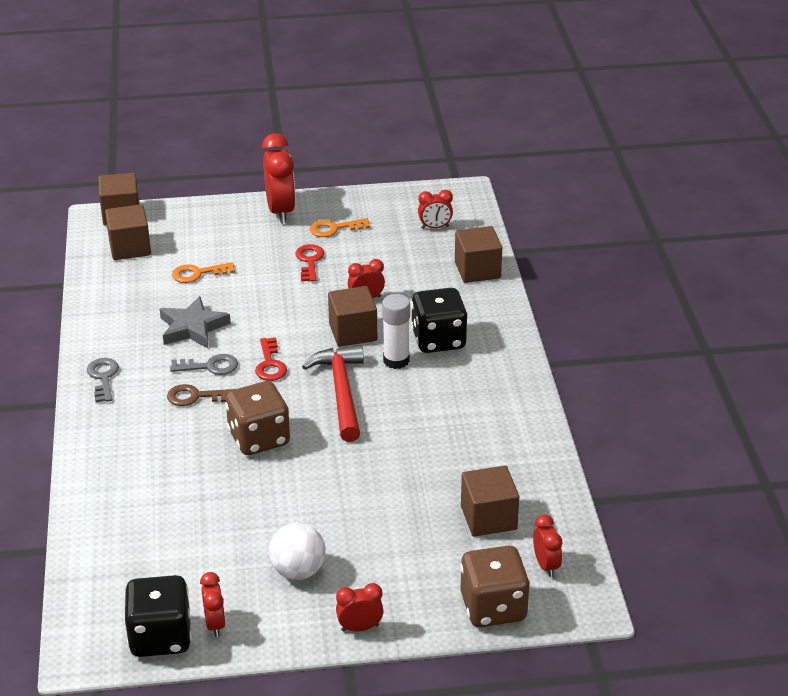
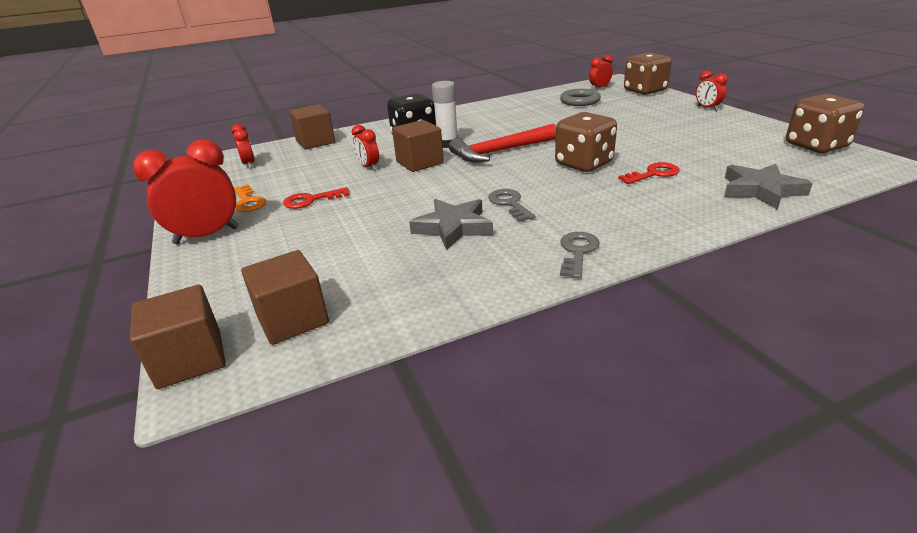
camera: 105 degrees left, 5 degrees down
(103, 378) = (577, 252): grey key -> grey key turned 135 degrees clockwise
(106, 525) = (760, 190): none -> grey star
(161, 637) = (816, 146): black dice -> brown dice
(196, 397) = (559, 198): brown key -> none
(198, 273) = (347, 251): orange key -> none
(215, 624) = (774, 136): red clock -> none
(270, 364) = (485, 181): red key -> red key (653, 174)
(298, 571) = (692, 127): white ball -> none
(488, 518) = (580, 101): brown cube -> grey ring

